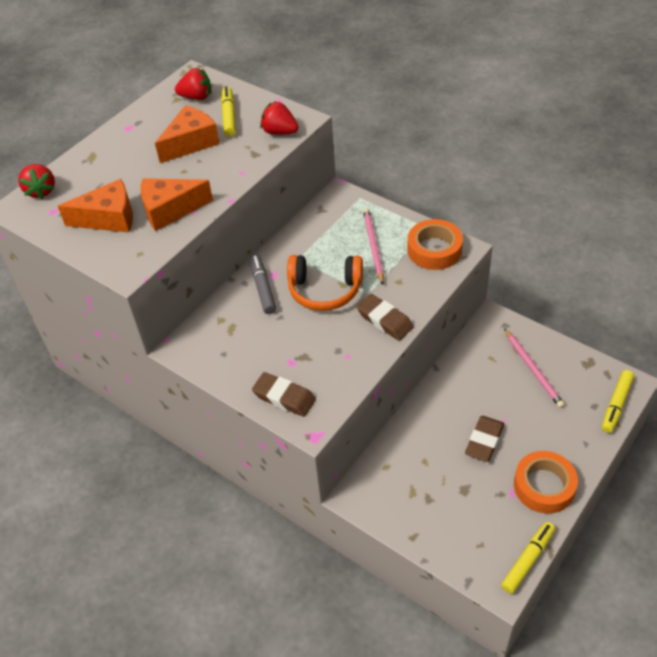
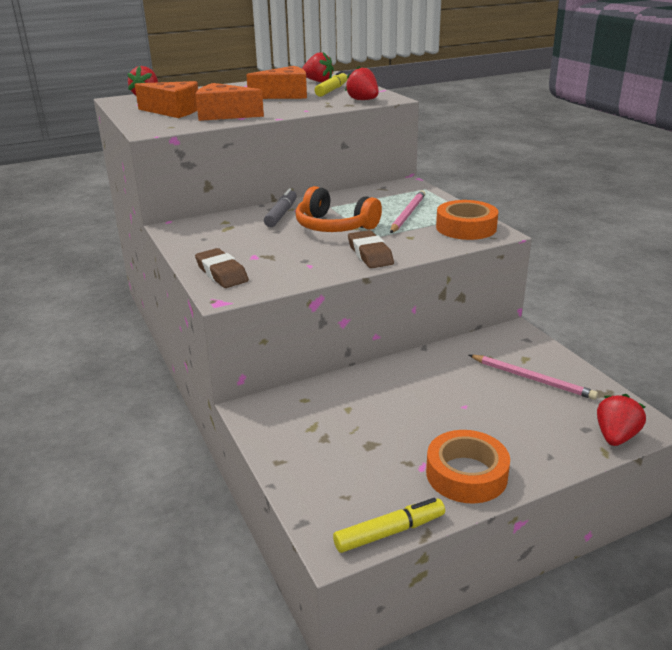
camera: 25 degrees right, 20 degrees down
(484, 441) = (427, 415): brown eraser -> none
(533, 369) = (531, 379): pink pencil -> pink pencil turned 60 degrees counterclockwise
(616, 405) = (615, 436): yellow marker -> red strawberry

